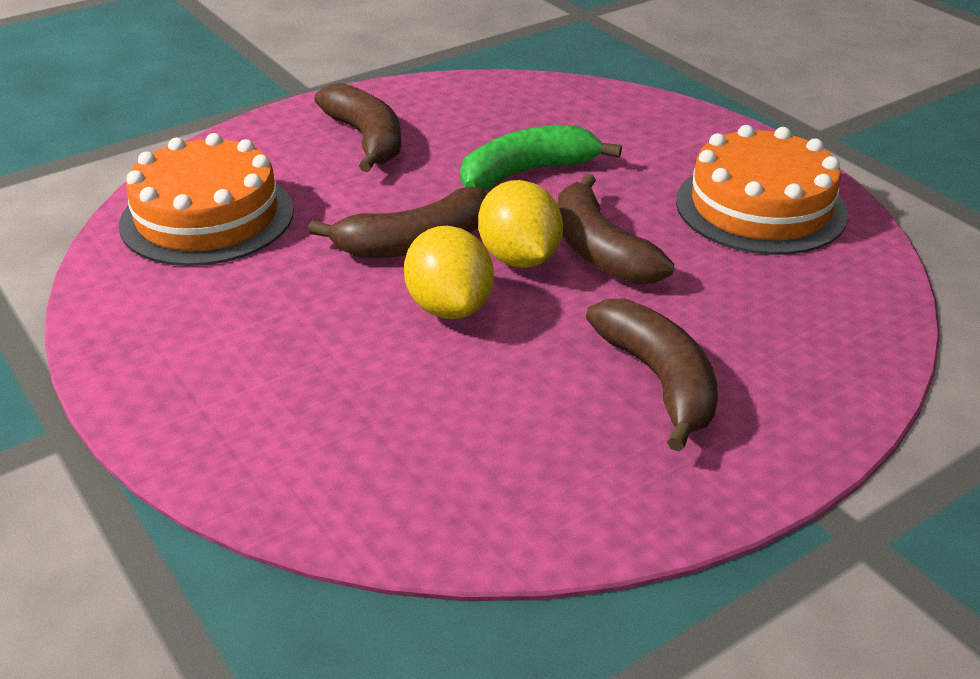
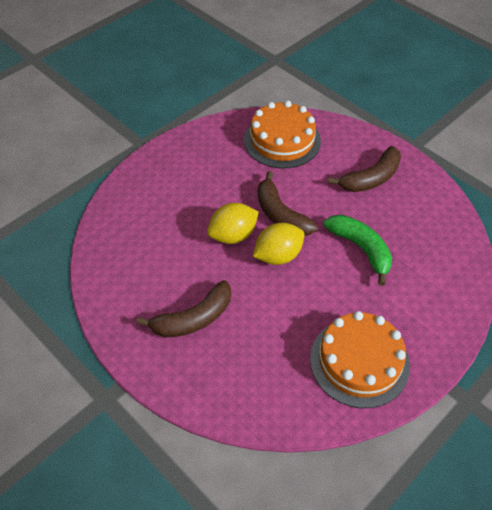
camera: 80 degrees right, 15 degrees up
(600, 250) = (294, 288): brown banana -> none

